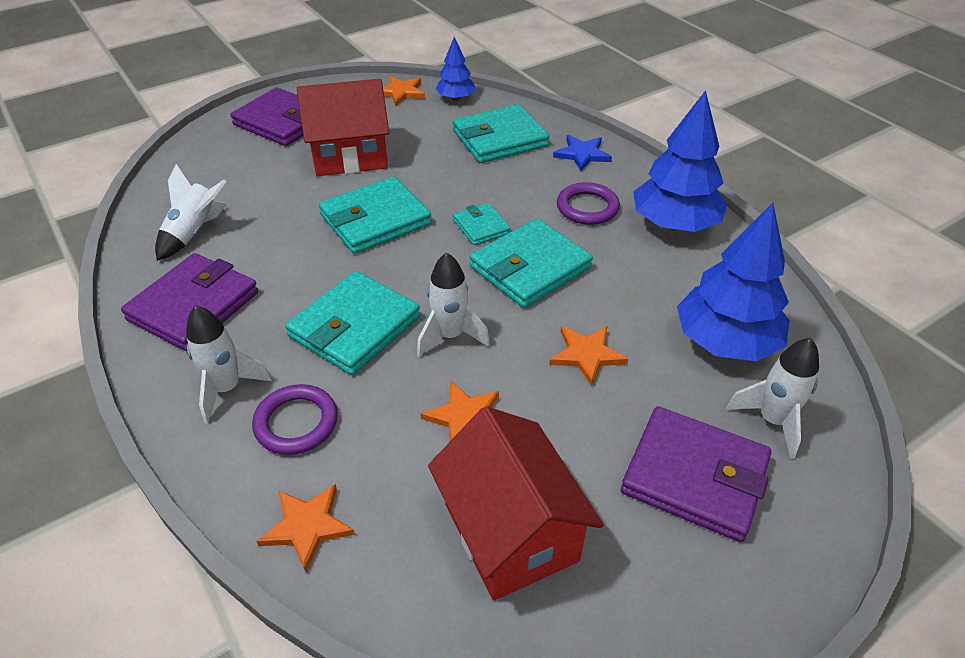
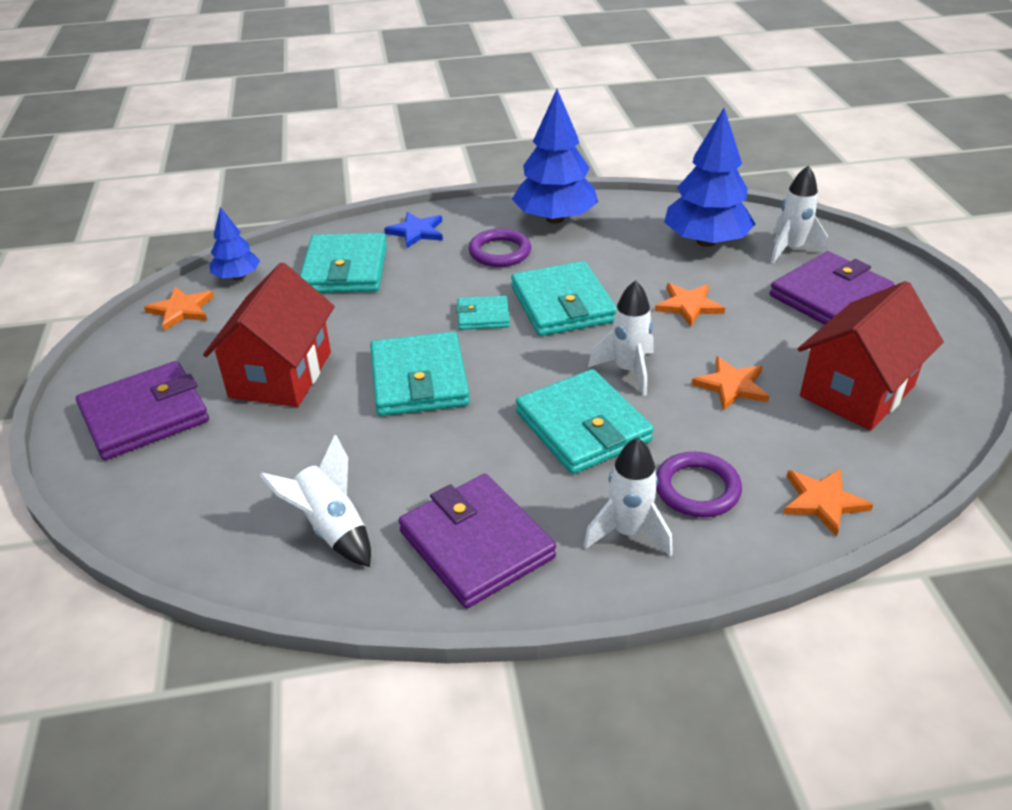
camera: 65 degrees left, 5 degrees down
(510, 532) = (857, 391): red house -> red house turned 45 degrees counterclockwise

